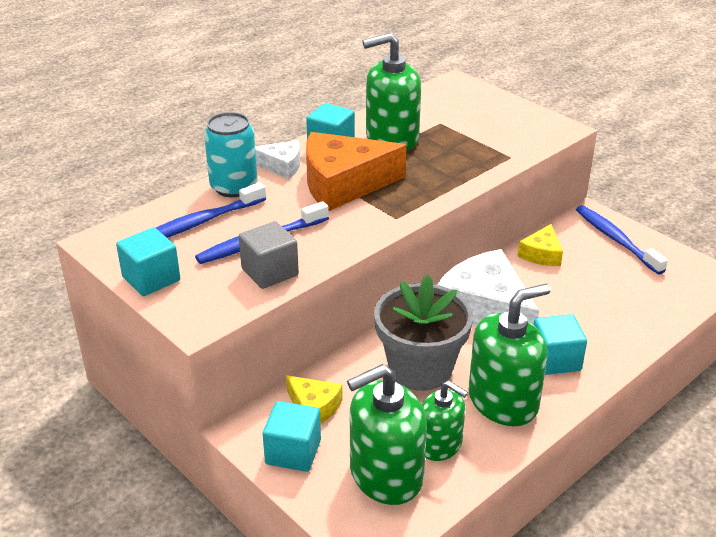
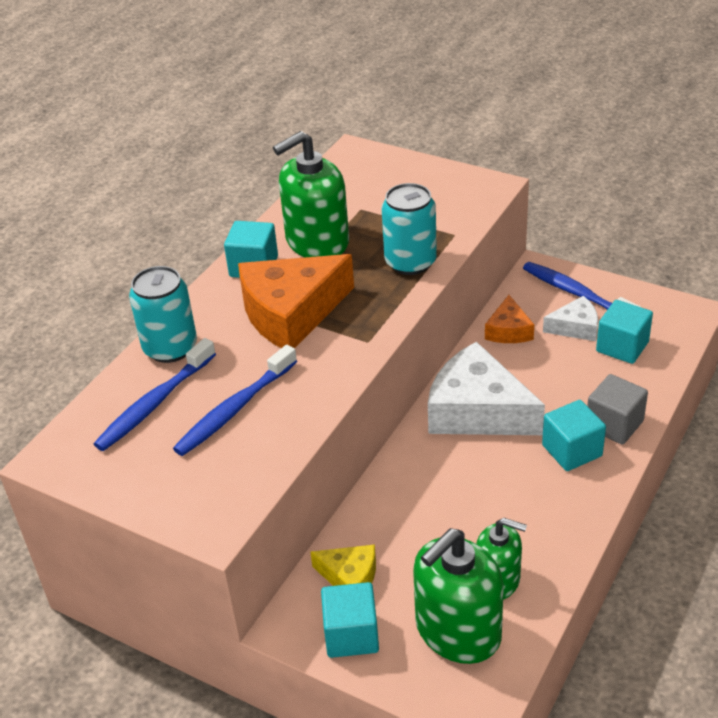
camera: 15 degrees left, 5 degrees up
(151, 279) = (135, 489): turquoise cube -> turquoise cube (622, 347)
(270, 272) = (263, 444): grey cube -> grey cube (614, 424)
(281, 166) = (211, 307): white cheese -> white cheese (575, 327)
(420, 368) = (440, 499): grey flower pot -> none
(462, 169) = (410, 262): none -> turquoise can
(503, 401) = (539, 512): green soap dispenser -> none
(541, 254) = (508, 330): yellow cheese -> orange cheese

